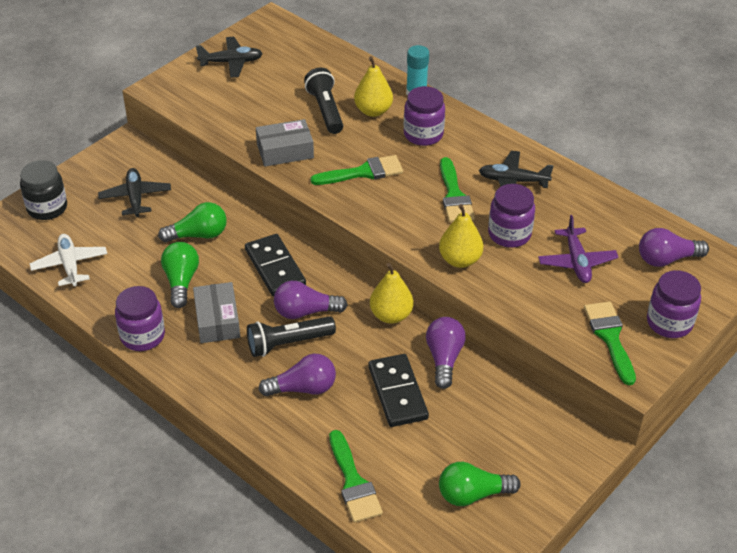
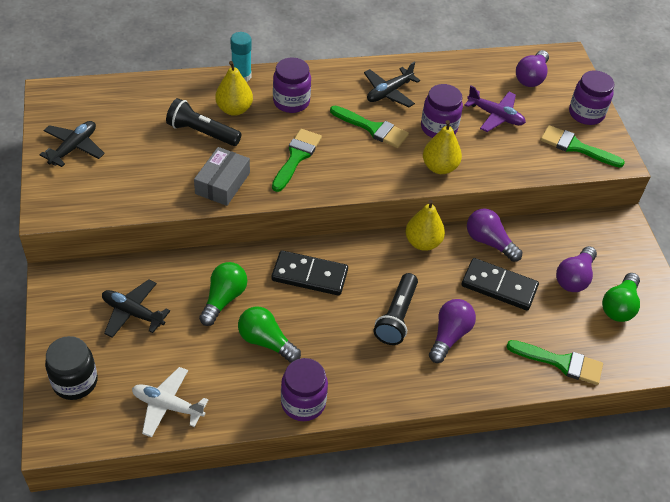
camera: 55 degrees left, 5 degrees up
(217, 320) = (332, 344): grey box -> none
(305, 312) = (374, 287): purple light bulb -> purple light bulb (574, 278)

